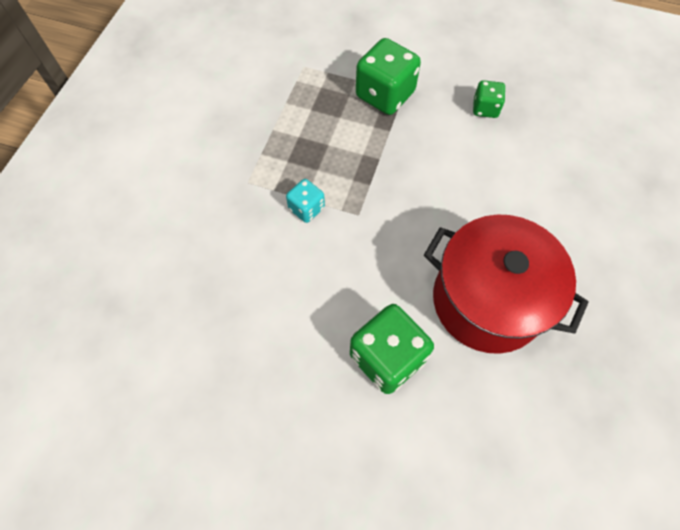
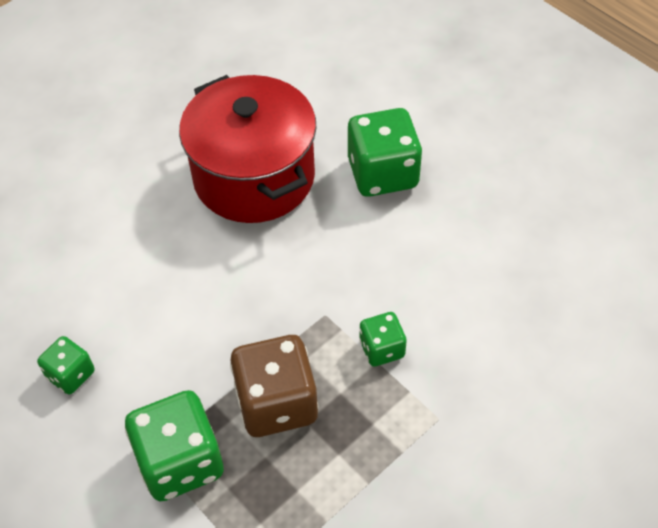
camera: 150 degrees left, 10 degrees down
(306, 208) = (382, 349): turquoise dice -> green dice
(352, 146) = (276, 403): none -> brown dice

